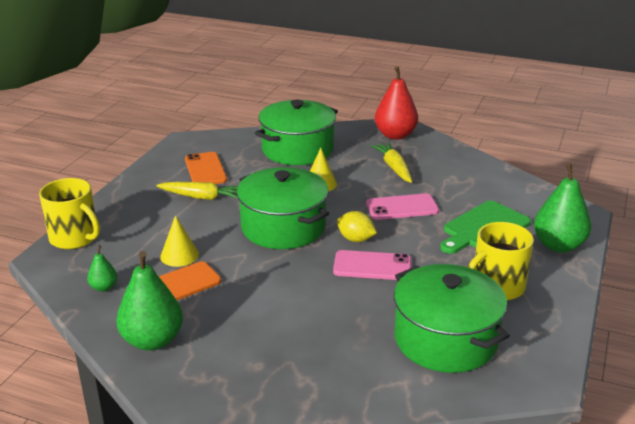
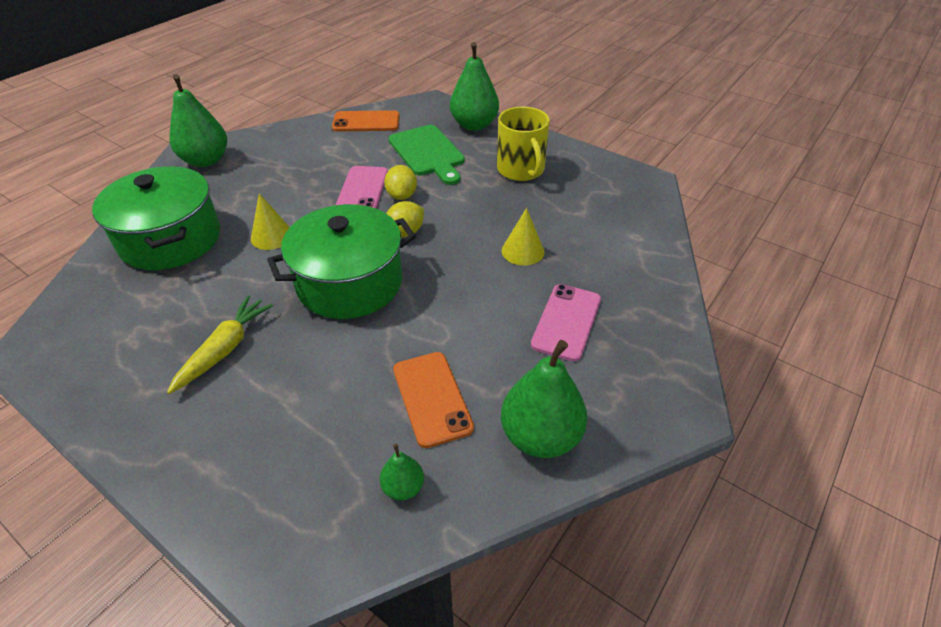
camera: 75 degrees left, 15 degrees up
(75, 238) = (241, 526): yellow mug -> none
(179, 255) = (362, 390): yellow cone -> yellow cone (523, 251)
(205, 169) = (147, 336): orange phone -> orange phone (366, 122)
(372, 266) = (459, 232): pink phone -> pink phone (566, 322)
(394, 168) = (278, 177): yellow carrot -> none
(395, 135) = (206, 160): red pear -> green pear
(406, 227) = (402, 195): none -> yellow lemon
(445, 339) = (587, 214): green pot -> none

